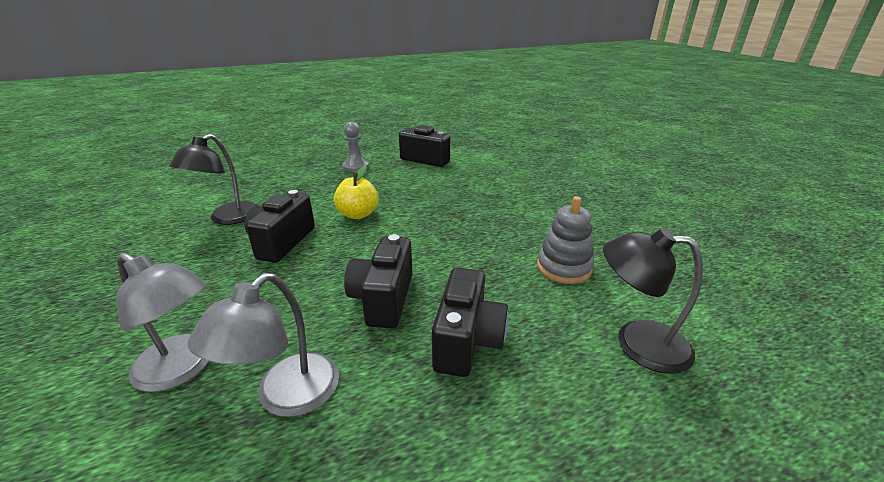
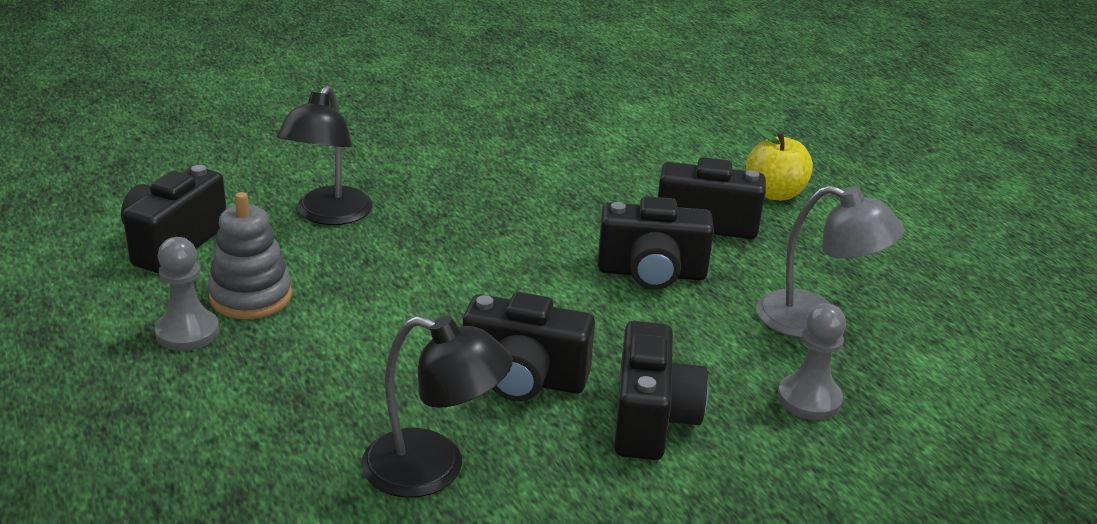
camera: 95 degrees left, 0 degrees up
(183, 368) = (809, 399): grey lamp -> grey pawn
(217, 285) = (651, 419): none -> black camera
(358, 214) = (424, 310): yellow apple -> yellow apple (775, 193)
(564, 267) = (567, 157): grey stacking toy -> grey stacking toy (251, 296)
(637, 343) = (683, 141): black lamp -> black lamp (328, 215)

